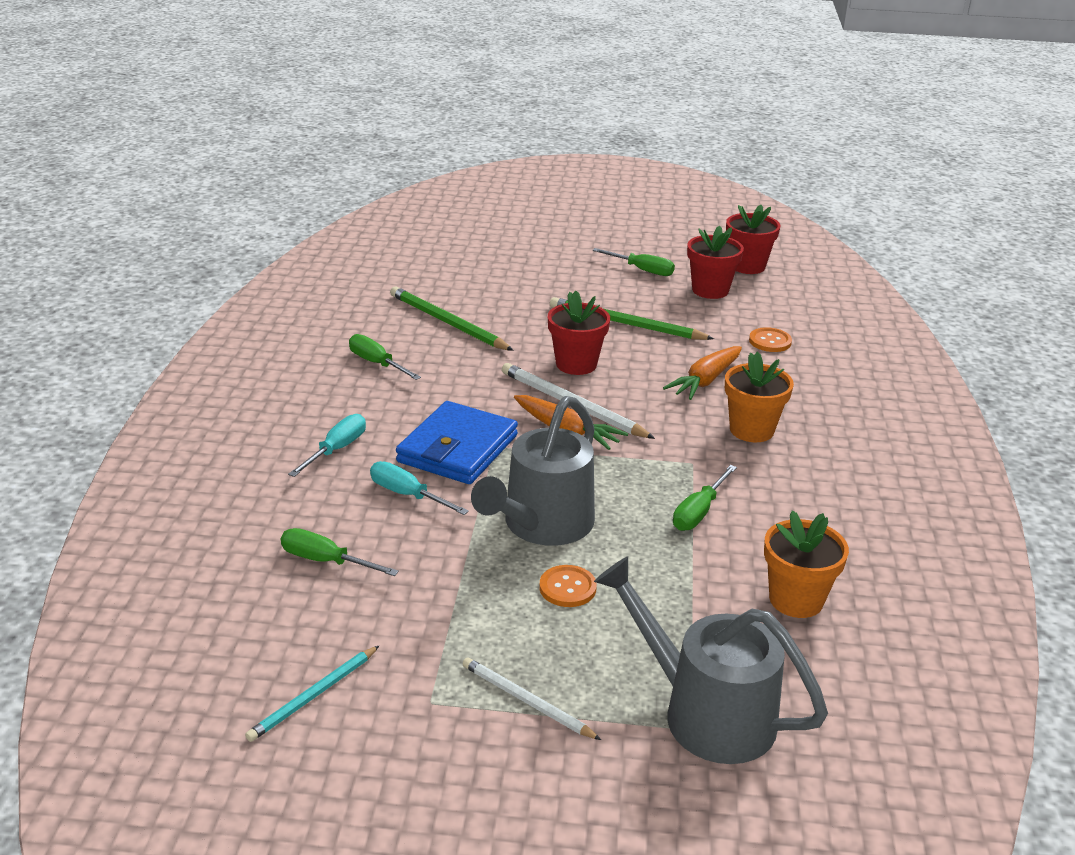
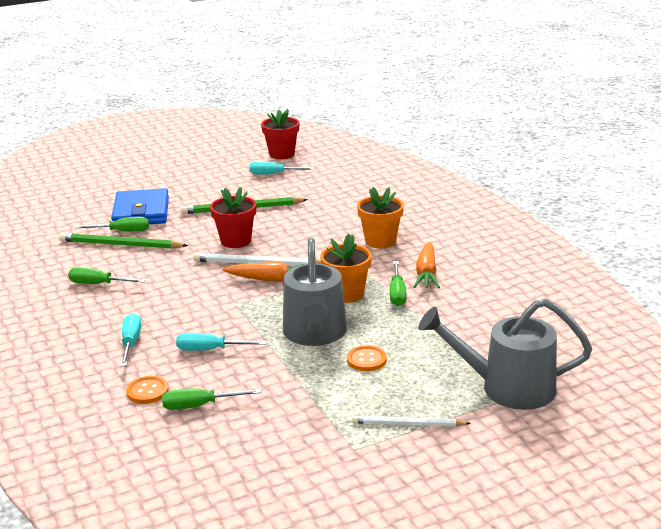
camera: 30 degrees left, 5 degrees down
(313, 696) = (279, 477): turquoise pencil -> none
(458, 449) = (213, 313): blue wallet -> blue wallet (141, 212)
(642, 270) = (218, 175): green screwdriver -> green screwdriver (122, 231)
(705, 381) = (325, 224): orange carrot -> orange carrot (426, 274)
(710, 290) = (273, 174): red flower pot -> turquoise screwdriver
(770, 341) = (340, 191): orange button -> orange button (147, 391)
(796, 600) = (495, 316): orange flower pot -> orange flower pot (347, 294)

